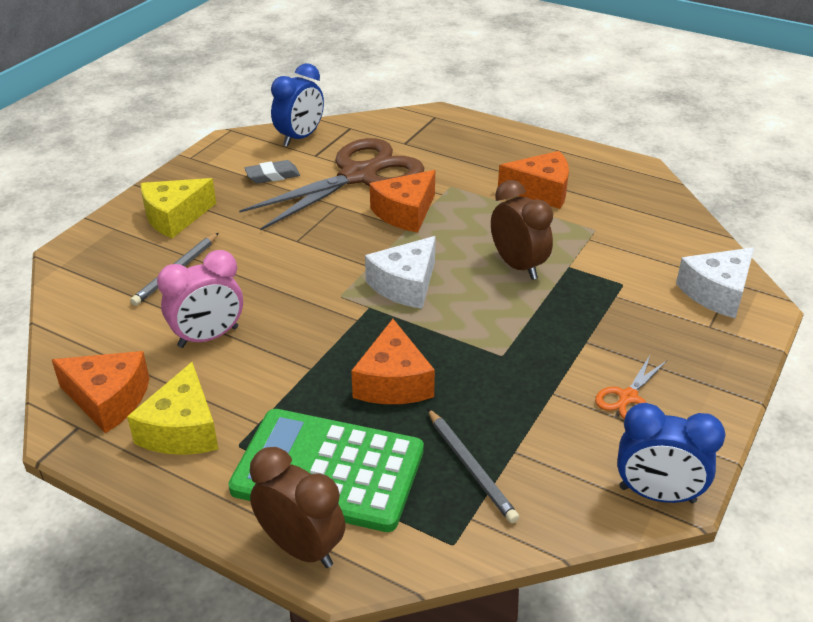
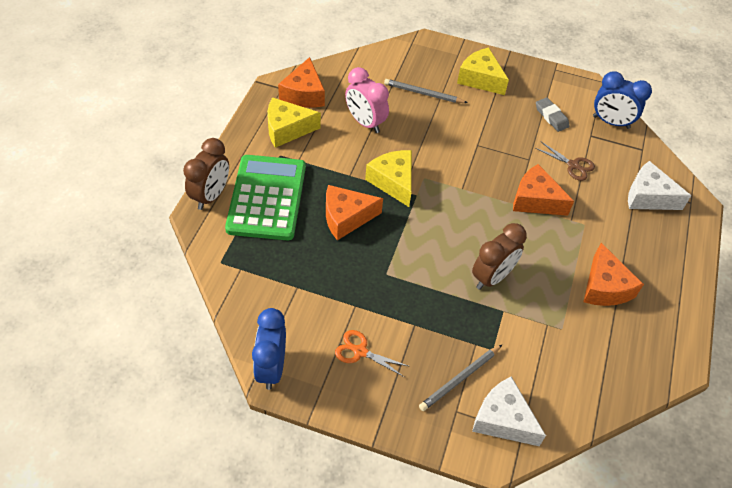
camera: 75 degrees right, 15 degrees up
(338, 325) = (393, 182): none -> yellow cheese
(358, 176) = (573, 165): brown scissors -> brown scissors, size x0.41
(405, 285) = (446, 211): white cheese -> white cheese (648, 196)
(471, 467) = (280, 265): grey pencil -> grey pencil (460, 379)

